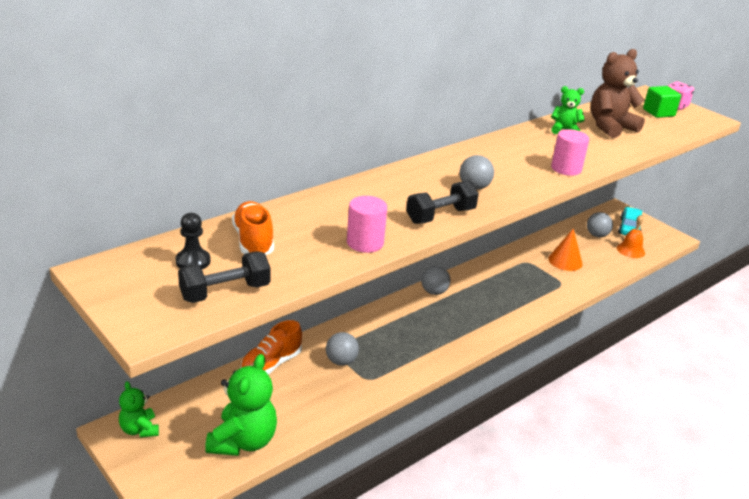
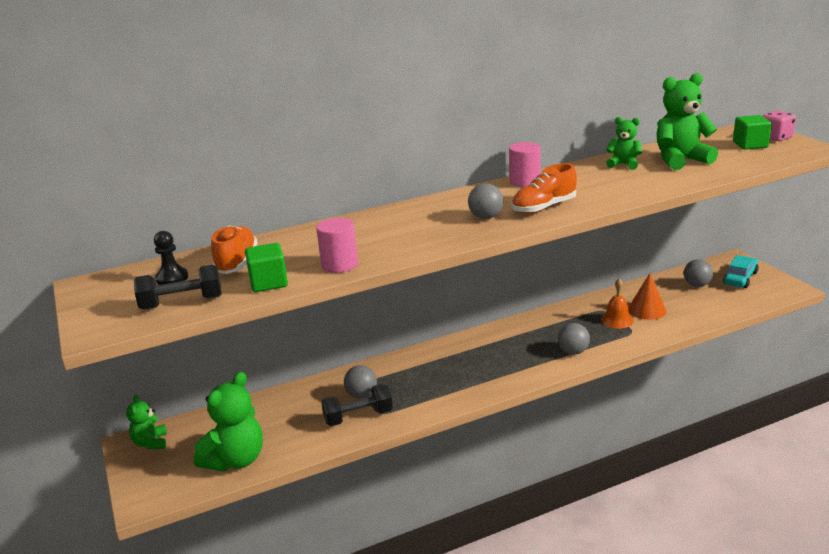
camera: 20 degrees right, 5 degrees down
(271, 364) = (294, 394): orange shoe -> orange shoe (544, 208)
(304, 265) = (268, 283): none -> green cube
(434, 292) = (486, 336): grey ball -> grey ball (573, 351)
(440, 216) = (432, 242): black dumbbell -> black dumbbell (358, 417)
(566, 169) = (600, 199): pink cylinder -> pink cylinder (524, 181)
(610, 127) = (680, 160): brown teddy bear -> green teddy bear
(630, 250) = (731, 300): orange bell -> orange bell (617, 320)

